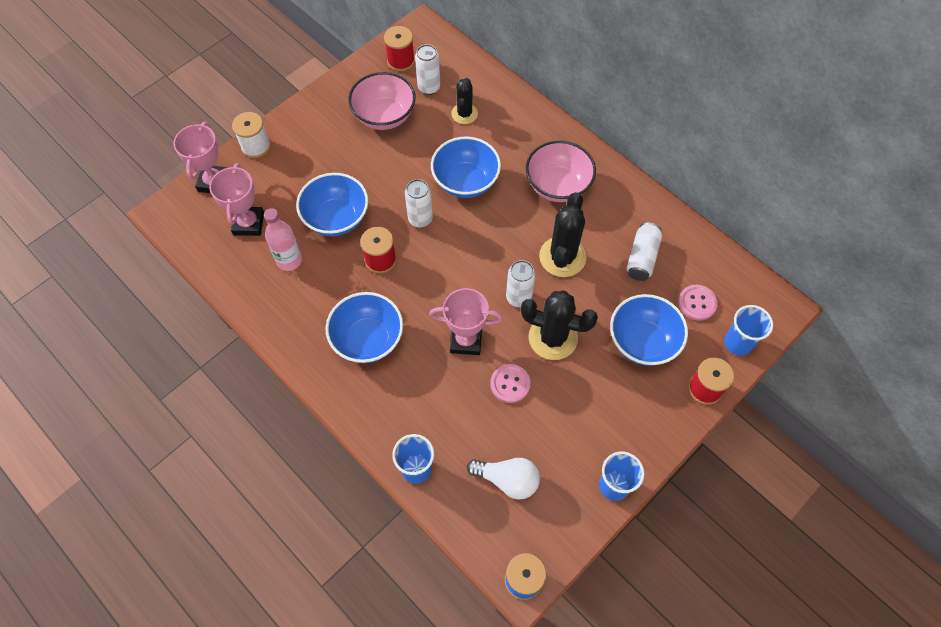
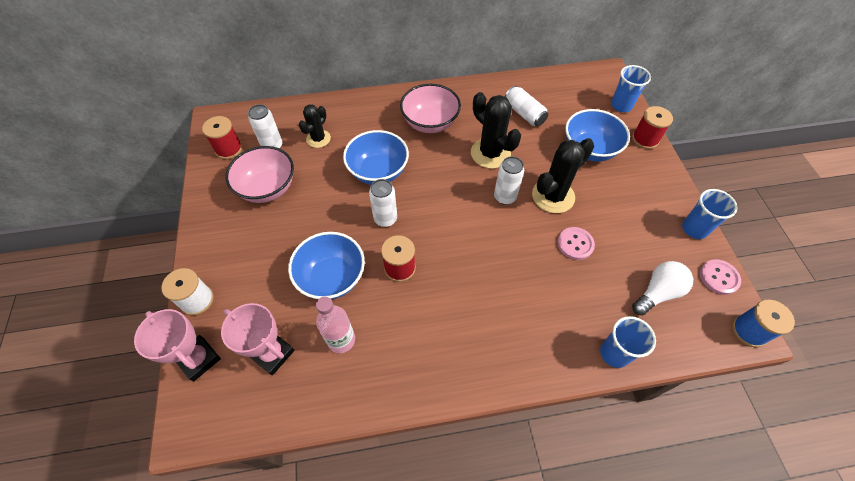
camera: 55 degrees left, 5 degrees down
(368, 339) = (468, 321): blue bowl -> none
(464, 114) = (318, 139): black cactus -> black cactus turned 75 degrees clockwise
(466, 340) = (518, 251): pink trophy -> none
(697, 303) = (579, 107): pink button -> pink button (719, 277)

